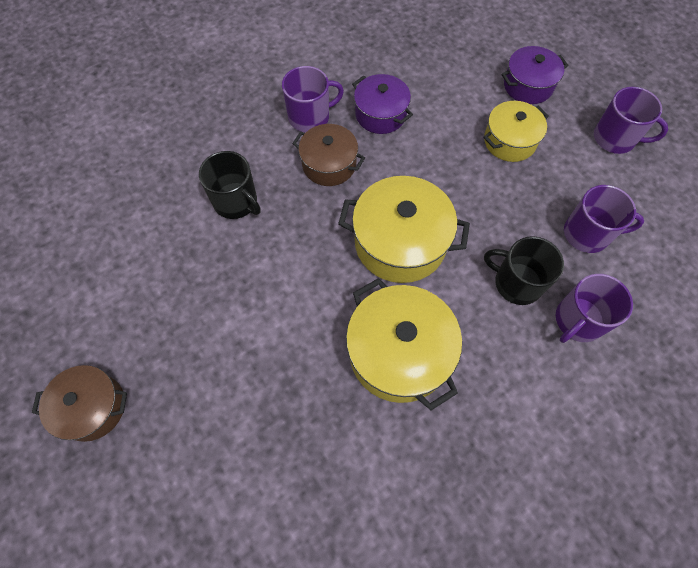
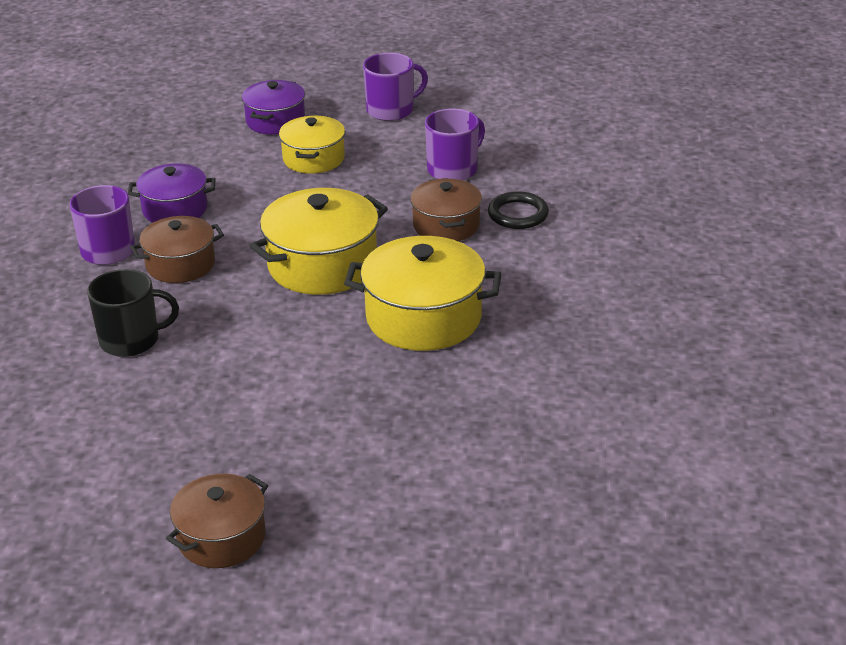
camera: 50 degrees left, 30 degrees down
(516, 283) = (446, 225): black mug -> brown pot
(578, 320) = (518, 214): purple mug -> black ring

